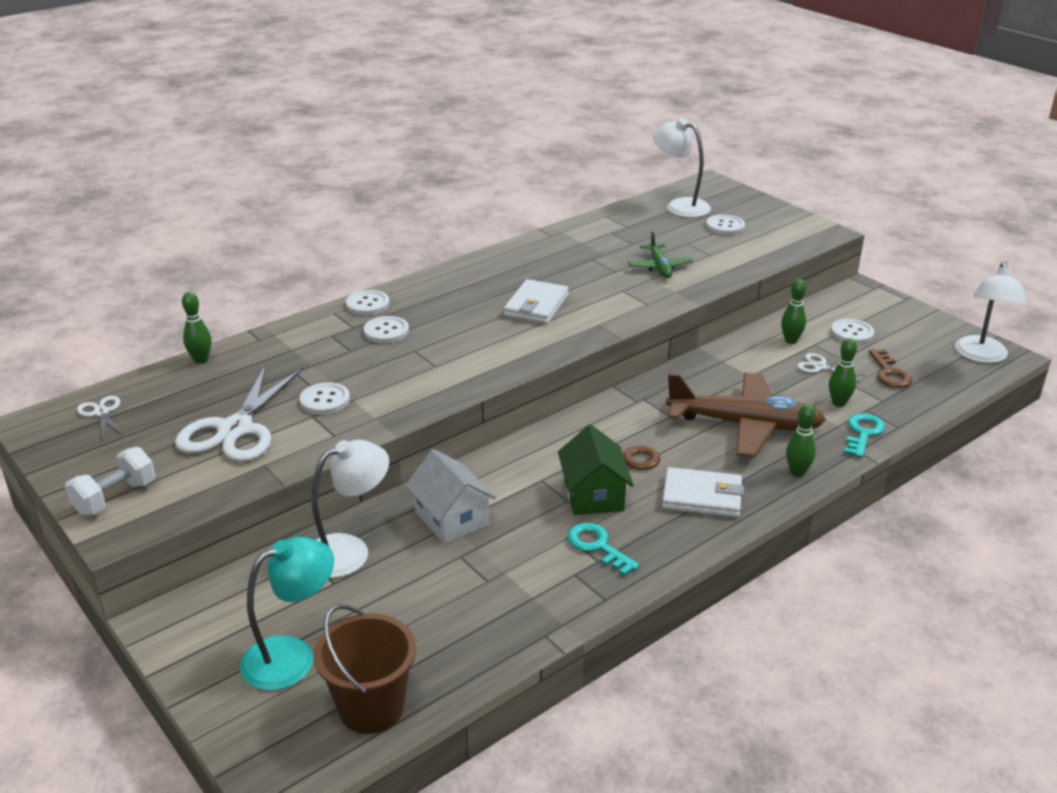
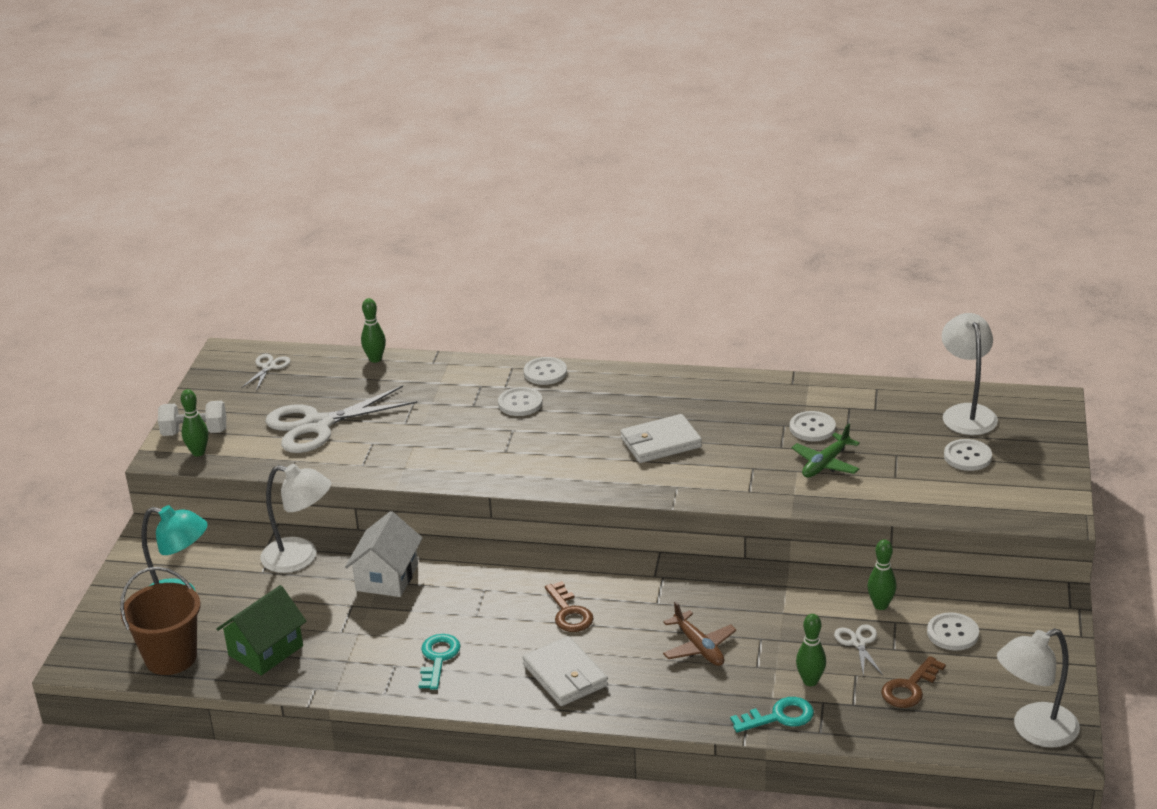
camera: 50 degrees right, 0 degrees up
(325, 400) = (397, 435): white button -> white button (812, 428)
(593, 495) = (497, 623): green house -> green house (265, 650)
(745, 425) = (699, 647): brown plane -> brown plane, size x0.52
(797, 472) = (666, 707): green bowling pin -> green bowling pin (198, 452)

